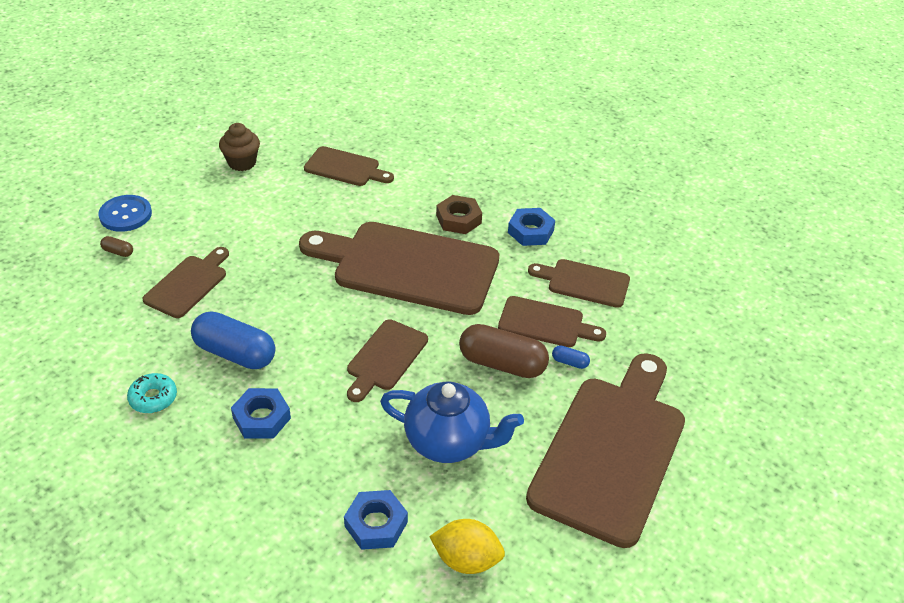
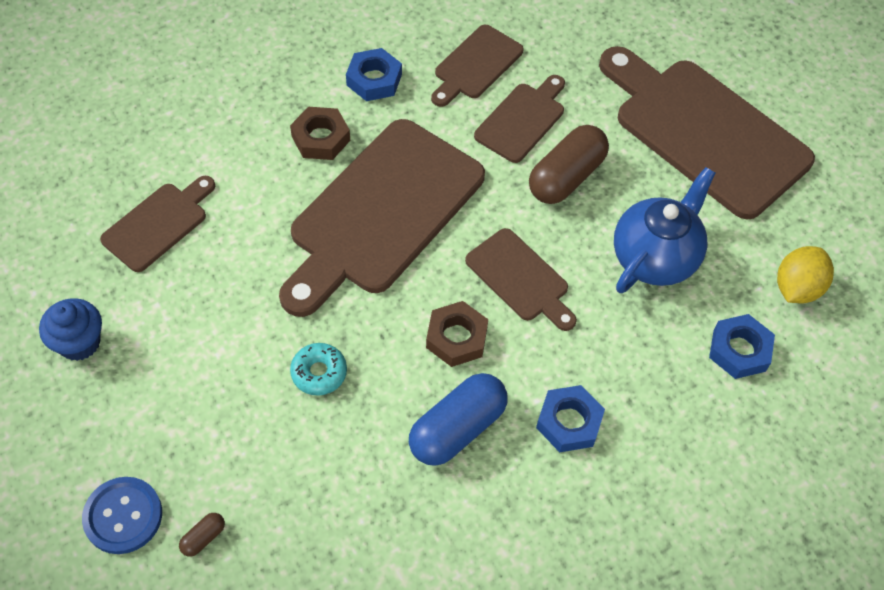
camera: 70 degrees left, 15 degrees up
(153, 398) = (500, 533): turquoise donut -> turquoise donut (319, 373)
(188, 284) = (310, 458): brown cutting board -> none
(242, 163) = (79, 342): brown cupcake -> blue cupcake
(314, 334) = (456, 338): none -> brown nut
(569, 362) = (584, 120): blue capsule -> none

